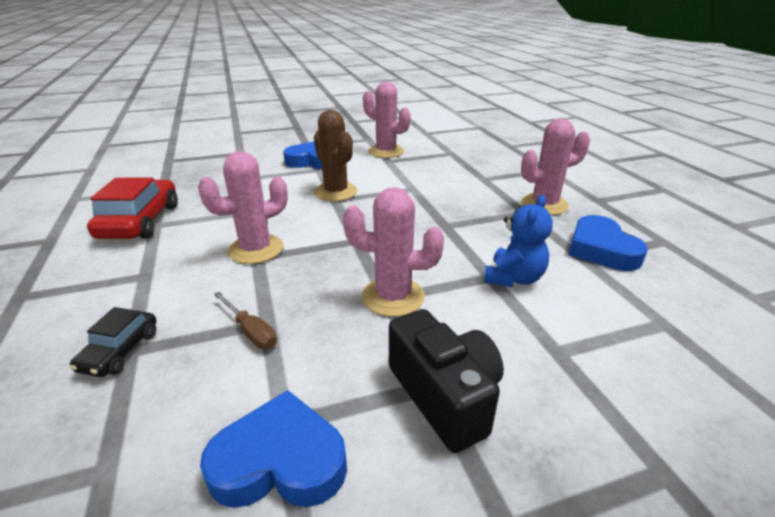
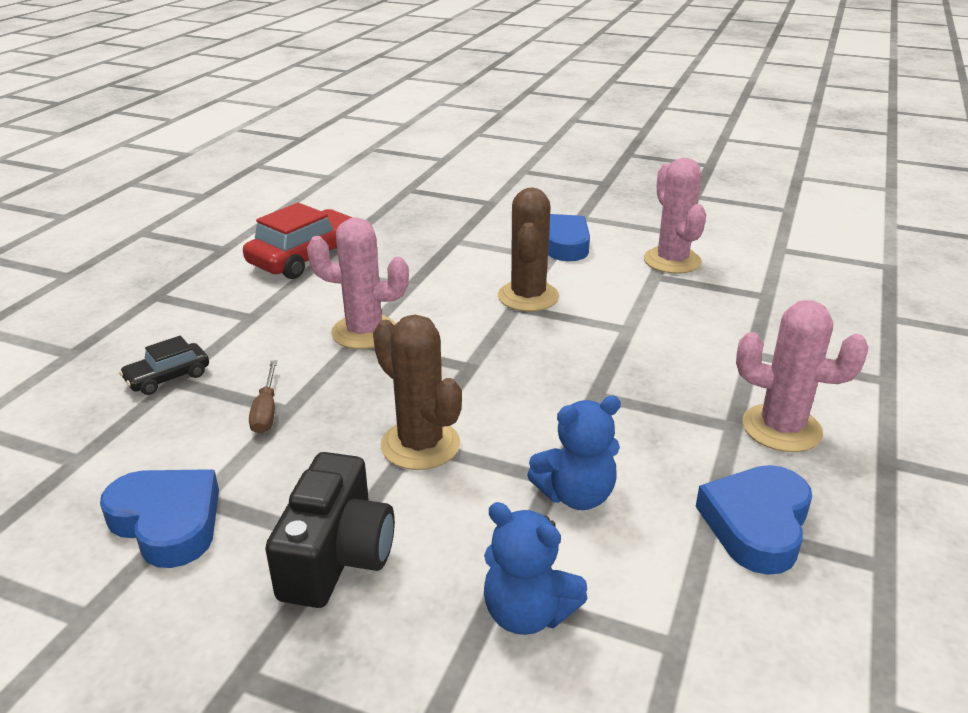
camera: 40 degrees right, 0 degrees up
(393, 297) = (420, 445): pink cactus -> brown cactus
(589, 353) = (527, 613): none -> blue teddy bear

